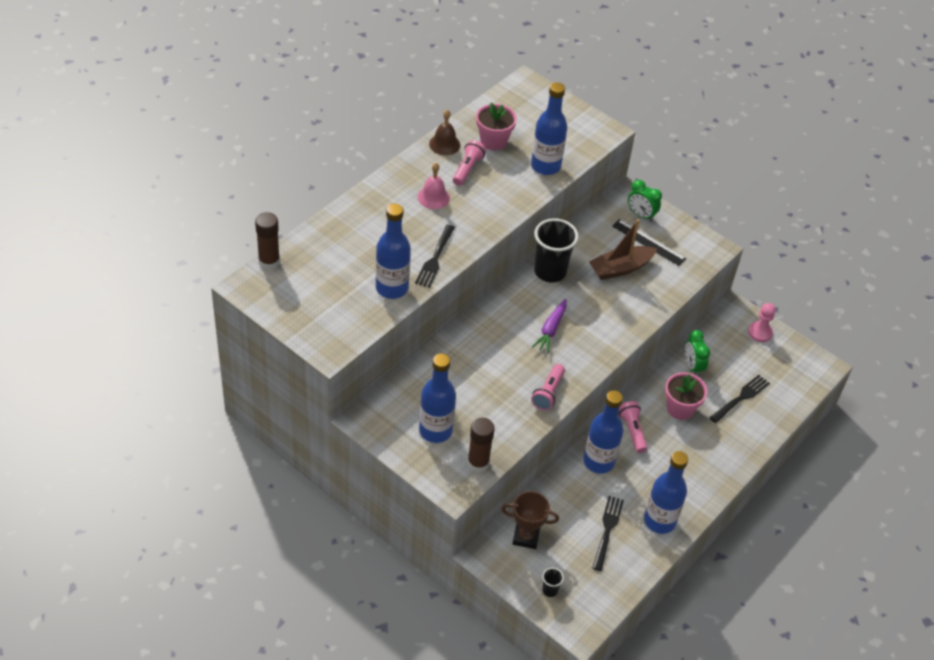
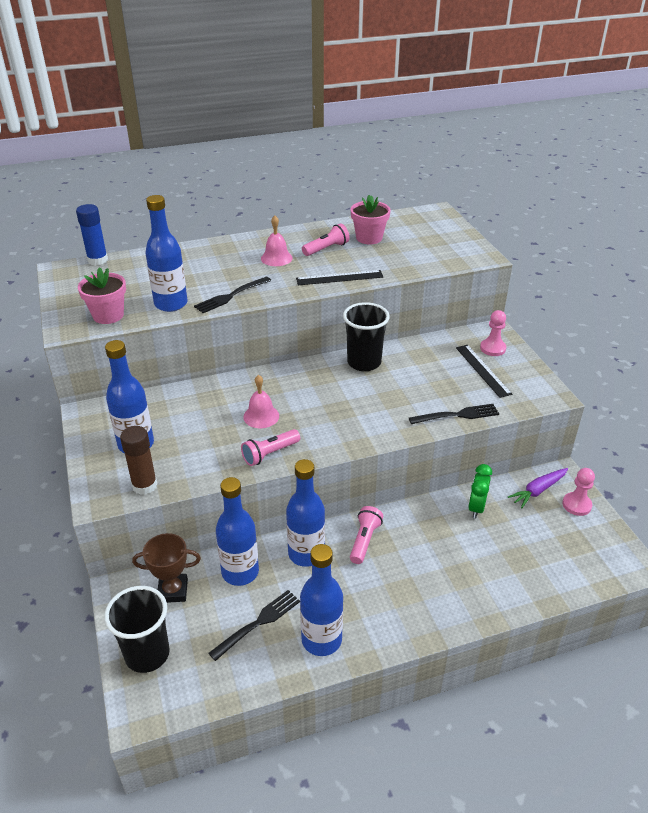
camera: 35 degrees right, 10 degrees down
(269, 261) = (97, 260): brown glue stick -> blue glue stick
(444, 144) = (324, 230): brown bell -> none
(508, 202) = (339, 278): none -> black ruler
(511, 361) = (261, 416): none -> pink bell
(526, 537) = (173, 591): brown trophy -> brown trophy turned 45 degrees counterclockwise
(545, 166) = (399, 264): blue bottle -> blue bottle (240, 572)
(550, 590) = (147, 654): black cup -> black cup, size x2.28
(551, 329) = (322, 405): purple carrot -> purple carrot (538, 490)
(620, 268) = (436, 381): brown boat -> none
(641, 215) = (492, 348): green clock -> pink pawn
(680, 408) = (432, 540): pink flower pot -> pink flower pot (108, 315)
(741, 398) = (509, 557): black fork -> black fork (457, 415)

